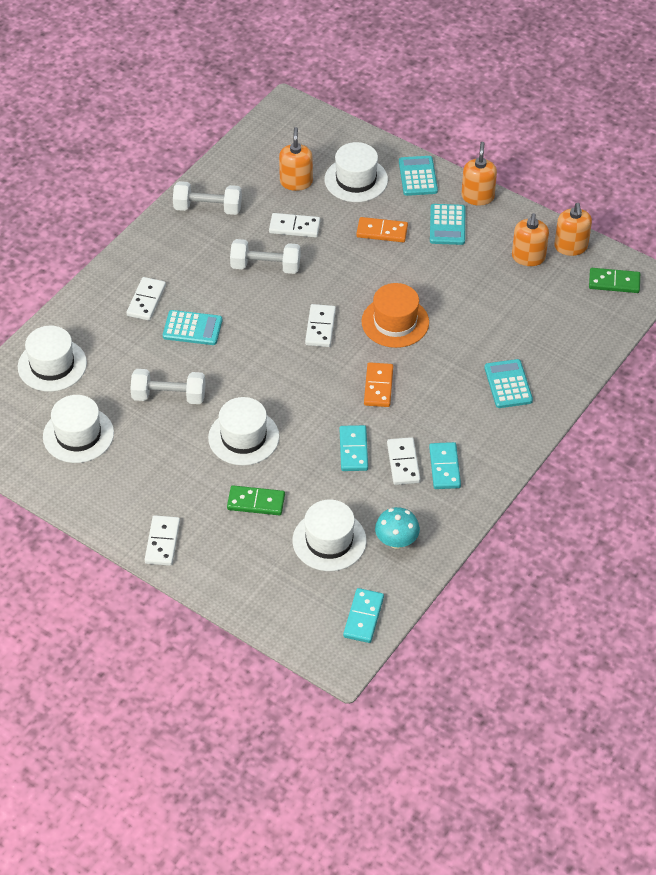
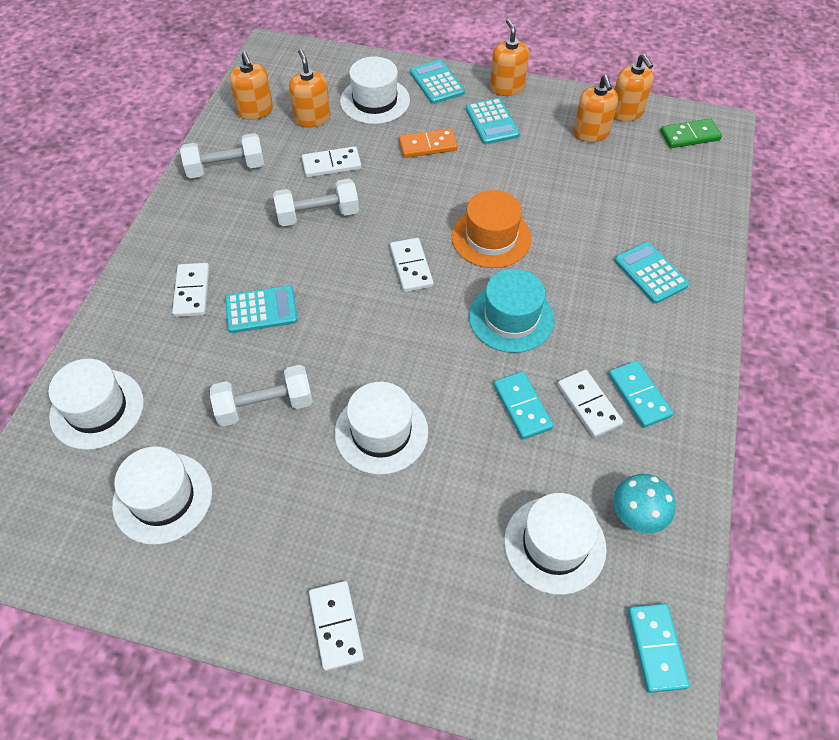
camera: 20 degrees left, 5 degrees up
(251, 163) = (255, 111): none -> orange soap dispenser
(256, 502) = (436, 520): green domino -> none
(378, 386) = (511, 318): orange domino -> turquoise hat

